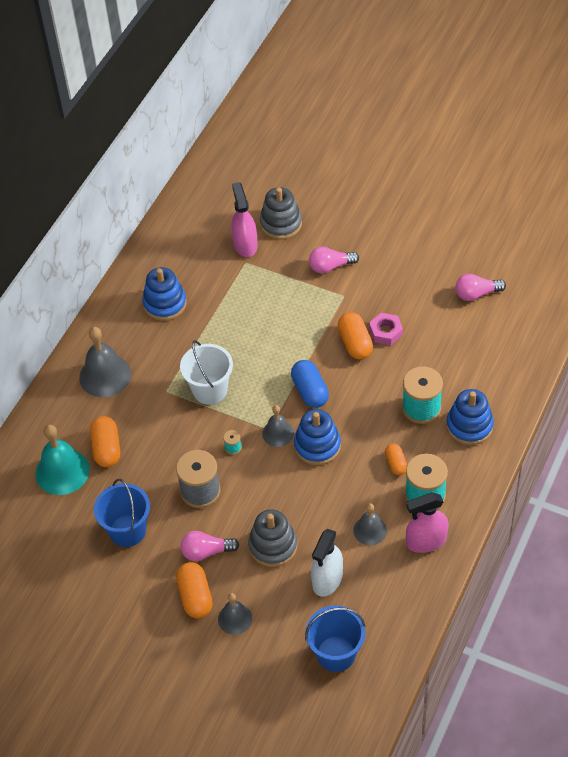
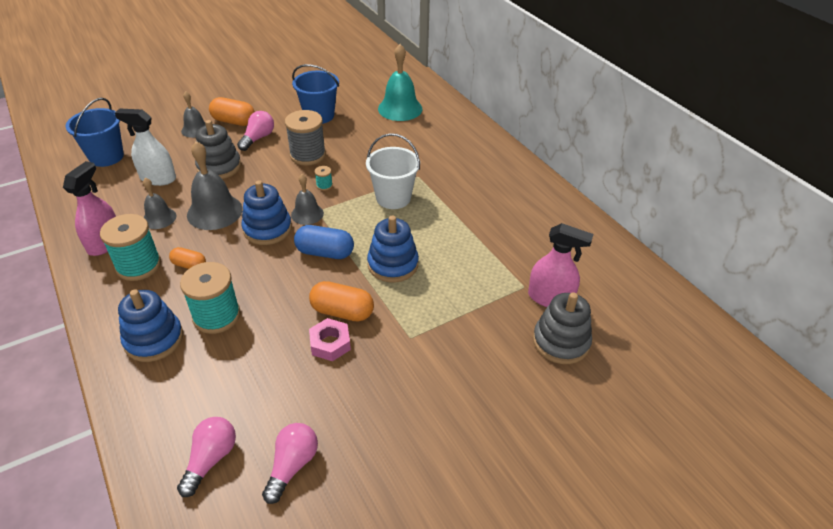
camera: 120 degrees right, 10 degrees down
(105, 375) = (467, 154): grey bell -> grey bell (214, 212)
(107, 449) = (396, 131): orange capsule -> none
(165, 304) = (515, 213): blue stacking toy -> blue stacking toy (393, 264)
(327, 579) = (158, 178): white spray bottle -> white spray bottle turned 45 degrees counterclockwise
(330, 266) = (461, 349): pink light bulb -> pink light bulb (211, 459)

